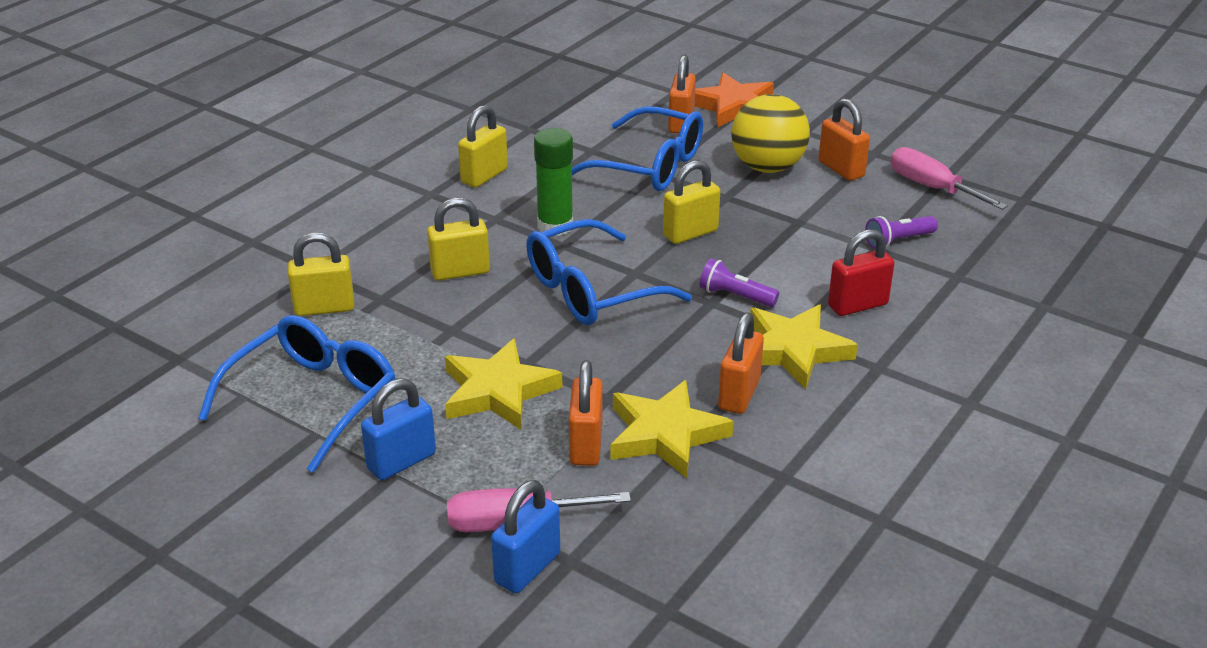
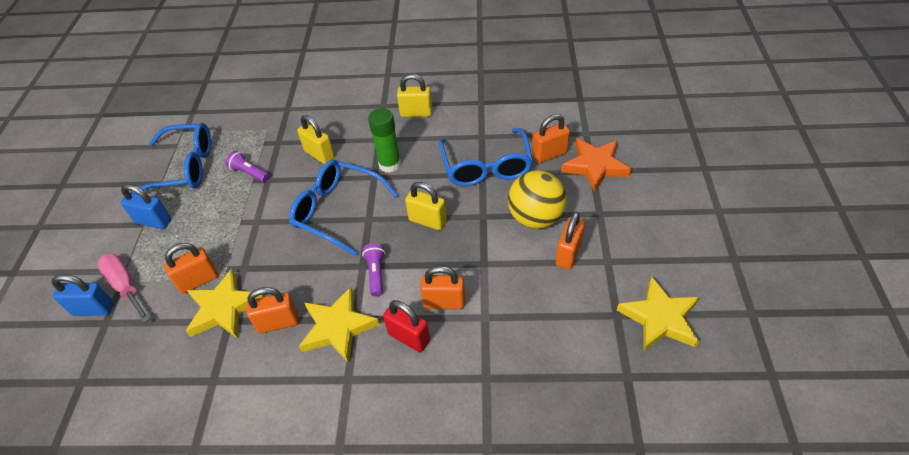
camera: 60 degrees right, 15 degrees up
(324, 308) = (257, 129): yellow padlock -> none
(498, 391) = (226, 224): yellow star -> yellow star (660, 318)
(830, 265) = (444, 302): none -> orange padlock
(898, 241) = (503, 325): purple flashlight -> purple flashlight (249, 173)
(932, 187) = (591, 313): pink screwdriver -> none

